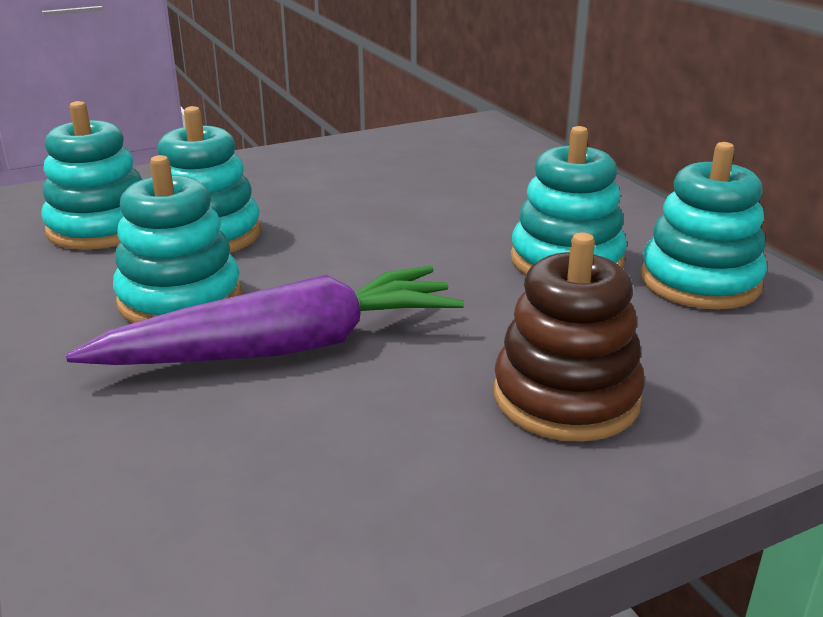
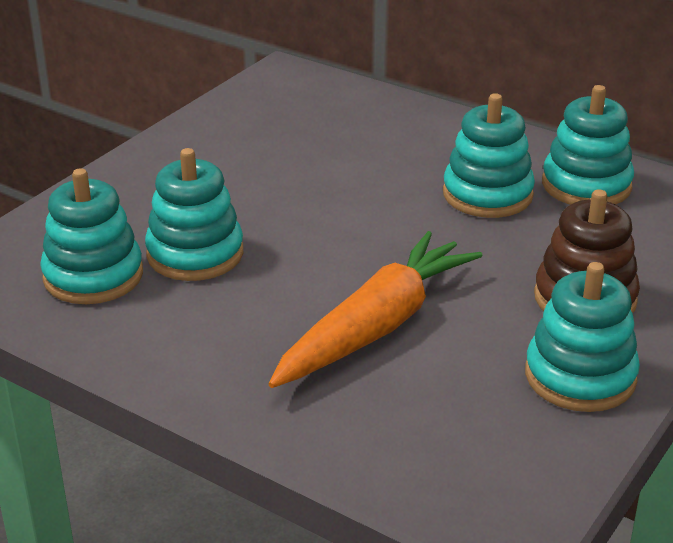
camera: 30 degrees left, 5 degrees up
(180, 299) = (251, 316): turquoise stacking toy -> turquoise stacking toy (580, 376)
(285, 347) = (376, 326): purple carrot -> orange carrot

